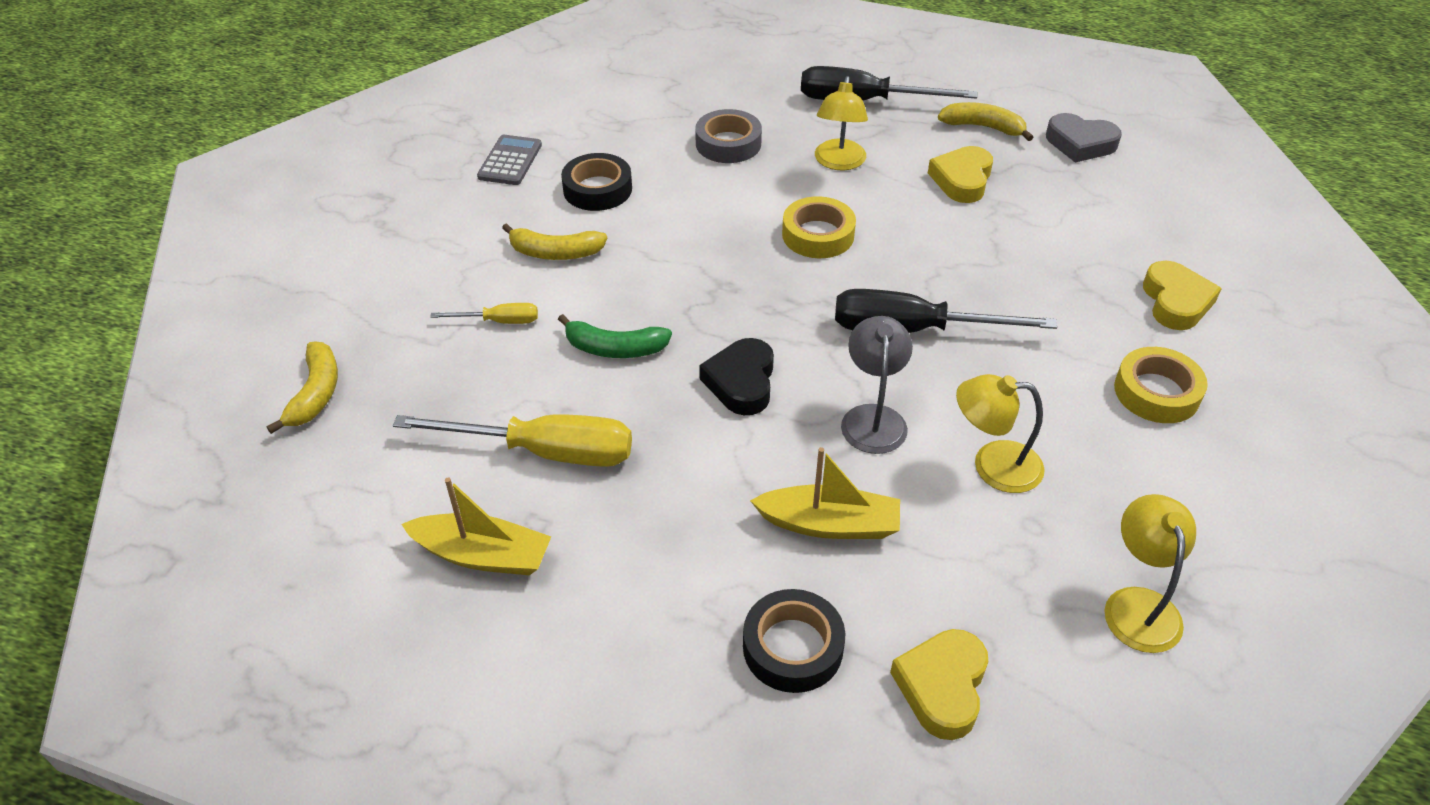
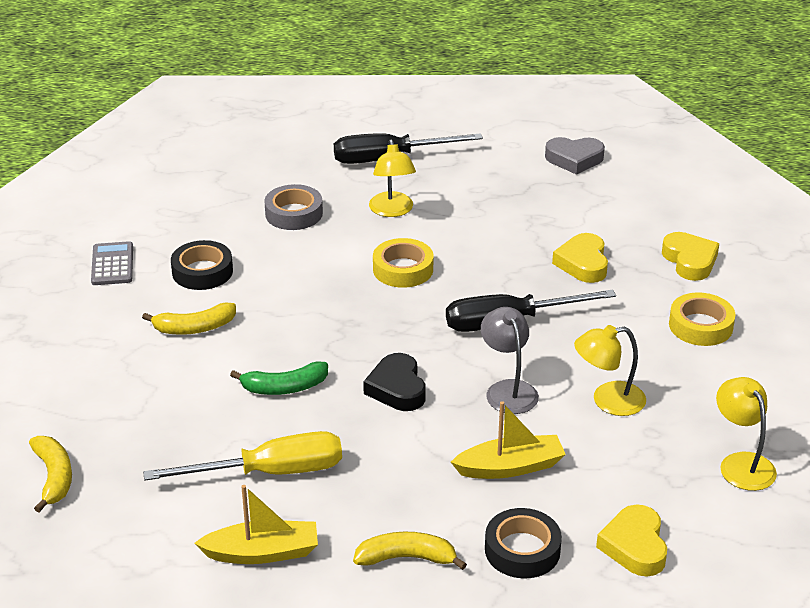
camera: 20 degrees left, 10 degrees down
(499, 321) = (178, 389): yellow screwdriver -> none
(962, 180) = (496, 205): yellow heart -> yellow heart (583, 263)
(983, 127) = (494, 161): yellow banana -> yellow banana (406, 558)

